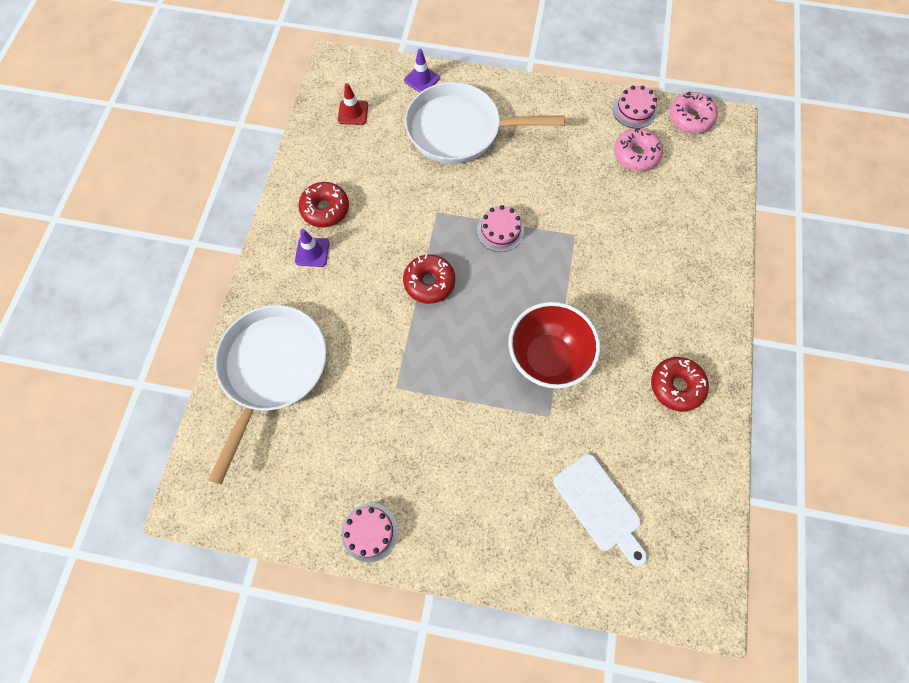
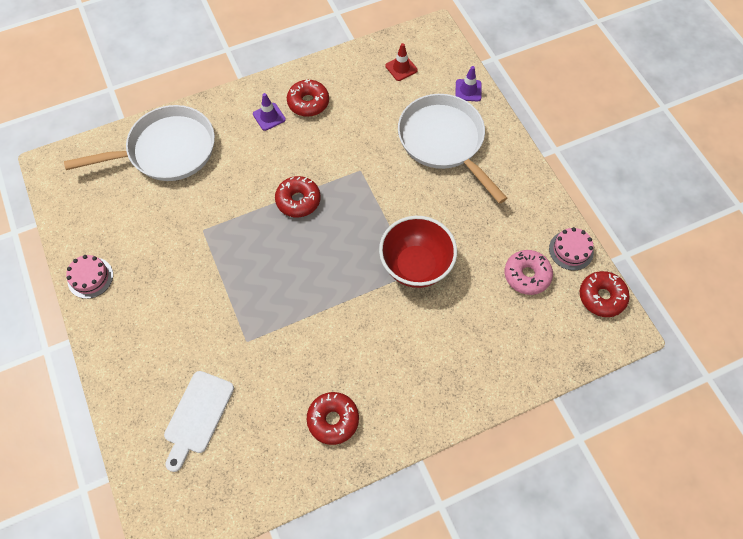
camera: 55 degrees right, 5 degrees down
(500, 231) = (376, 220): pink cake -> none
(547, 358) = (292, 313): red bowl -> red bowl (416, 266)
(690, 118) = (601, 297): pink donut -> red donut

